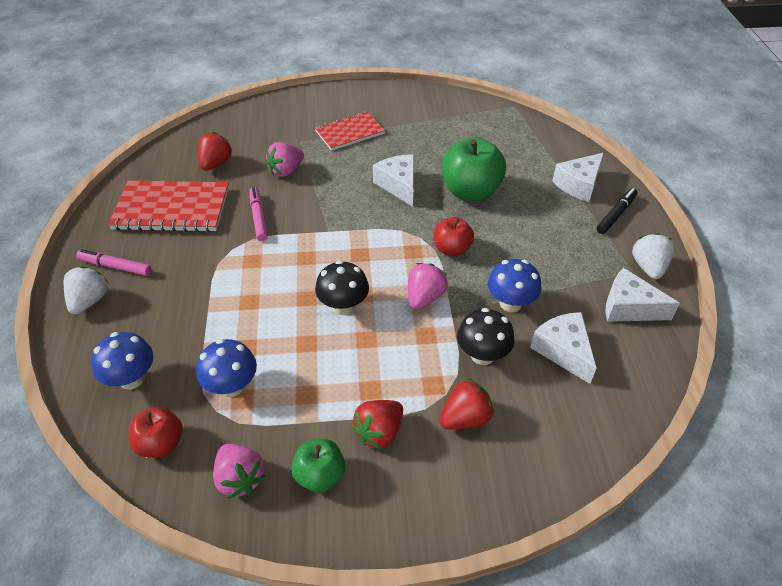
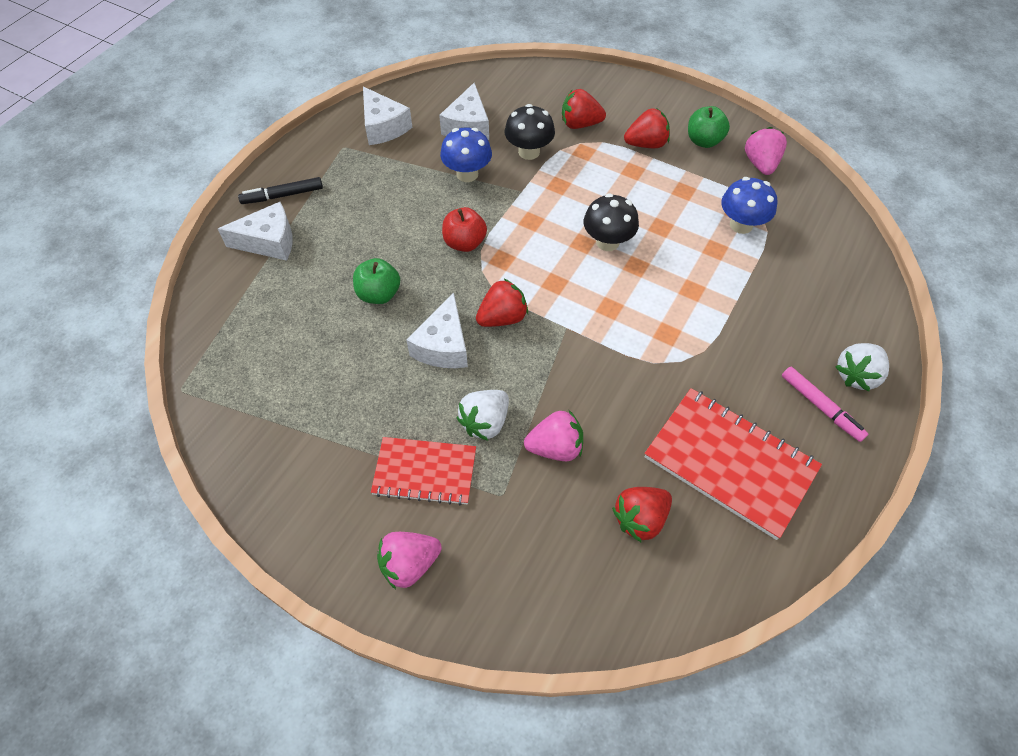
camera: 145 degrees left, 10 degrees up
(132, 379) = (826, 272): blue mushroom -> none
(161, 443) = (813, 211): red apple -> none
(258, 217) = (631, 389): pink marker -> none
(376, 216) = (502, 318): none -> red strawberry
(424, 297) = (531, 214): pink strawberry -> pink strawberry (409, 564)
(470, 191) = (379, 294): green apple -> green apple, size x0.58
(648, 267) = (326, 143): white strawberry -> white strawberry (485, 422)

